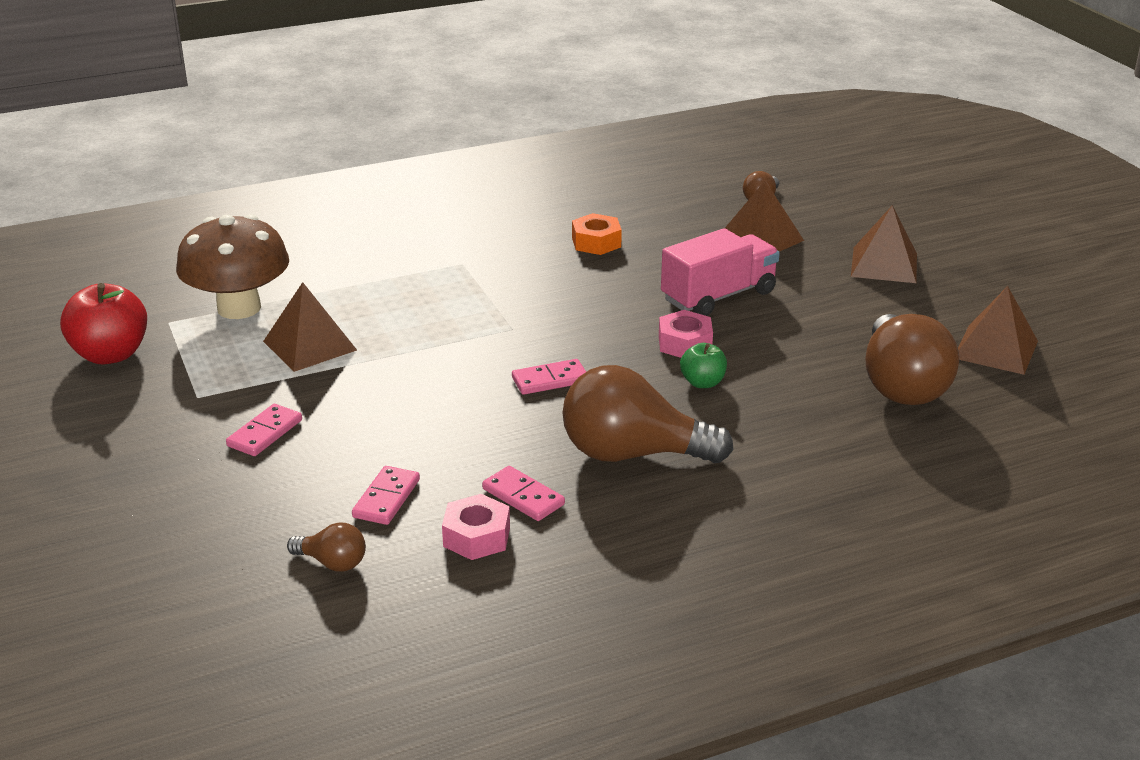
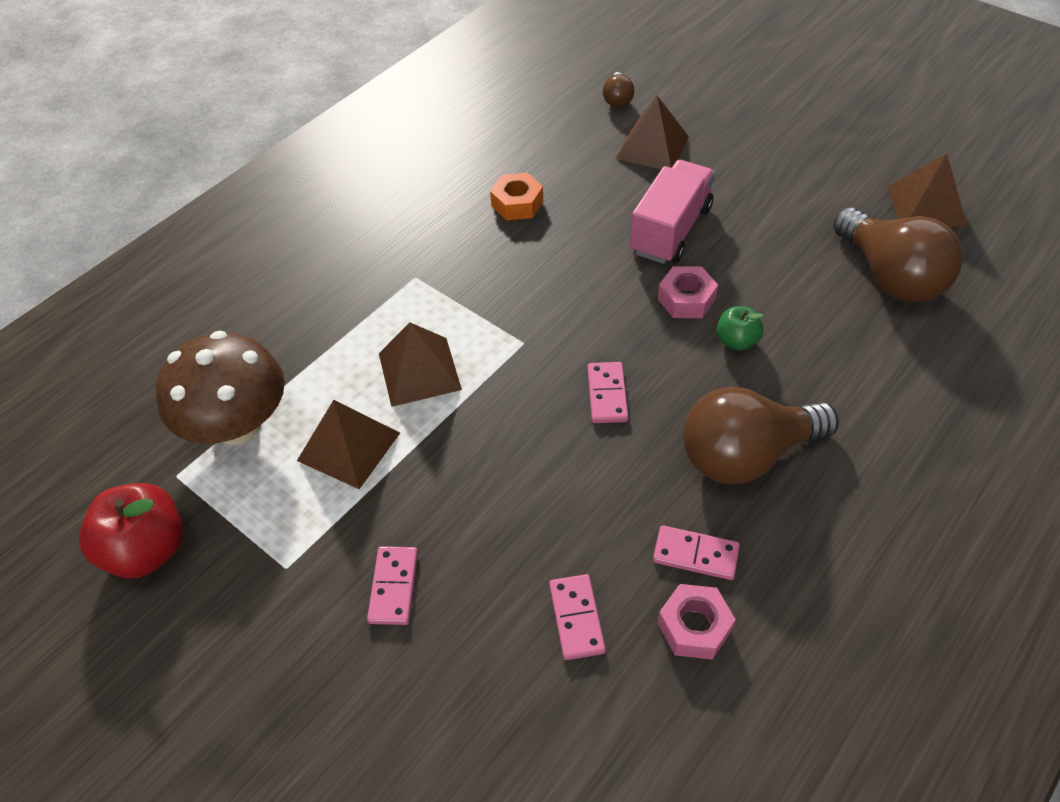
camera: 25 degrees left, 20 degrees up
(332, 563) = (591, 731): brown light bulb -> none
(550, 380) = (607, 394): pink domino -> pink domino turned 45 degrees counterclockwise
(884, 265) = (772, 141): brown pyramid -> brown pyramid (419, 371)

